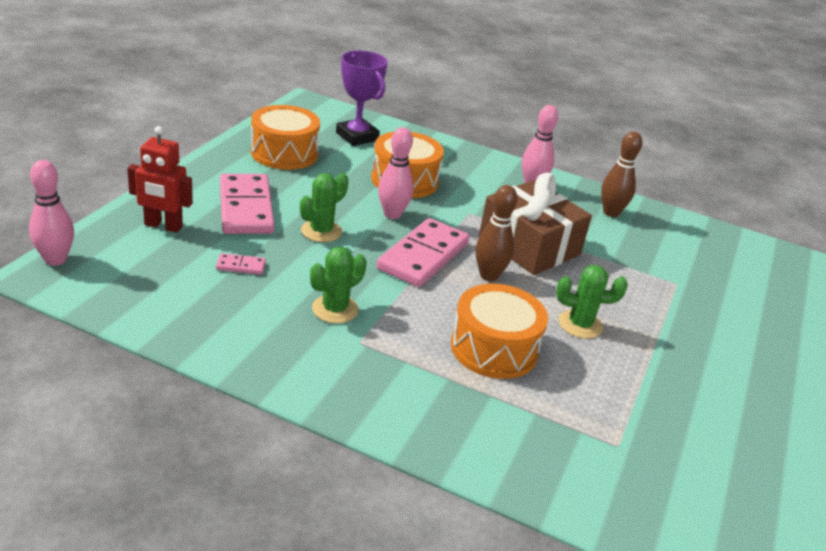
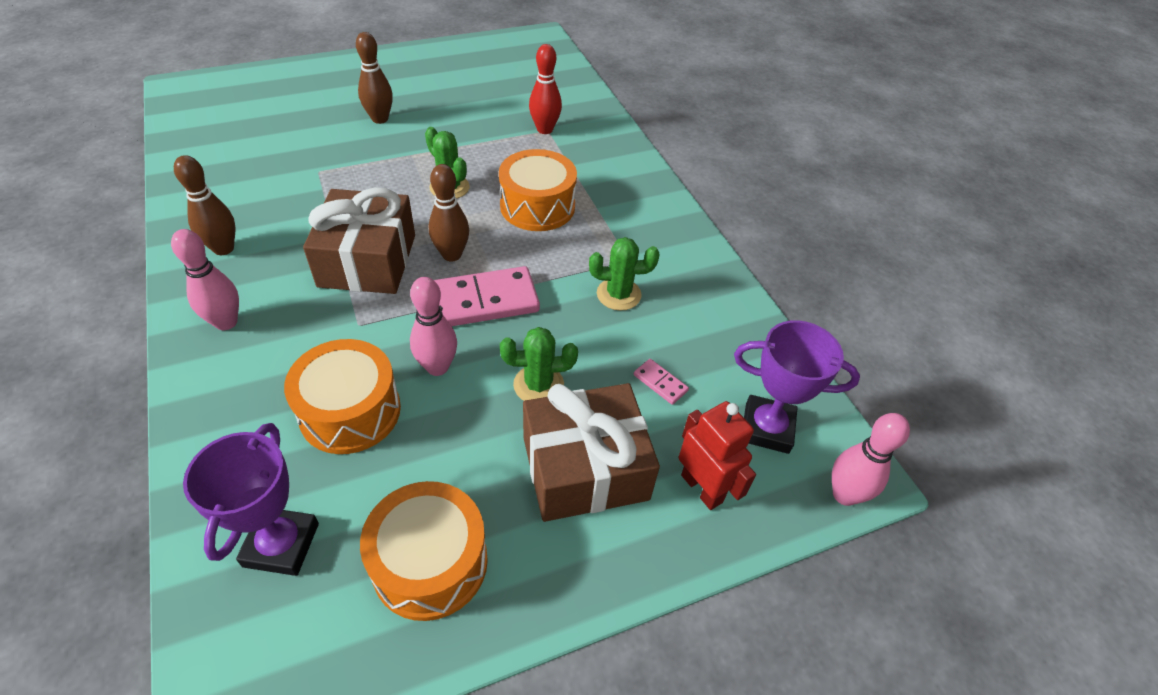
camera: 135 degrees left, 15 degrees up
(137, 273) = (767, 428): none -> purple trophy
(246, 208) = (585, 468): pink domino -> brown gift
(622, 445) = (545, 129): none -> red bowling pin
(745, 356) = (380, 119): none -> brown bowling pin

